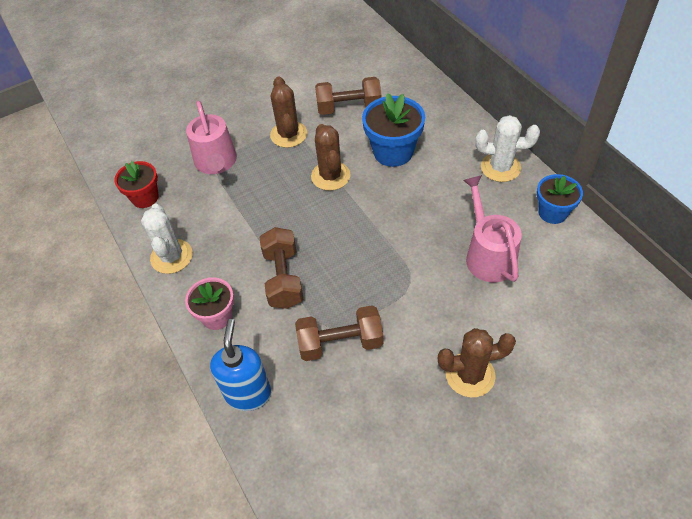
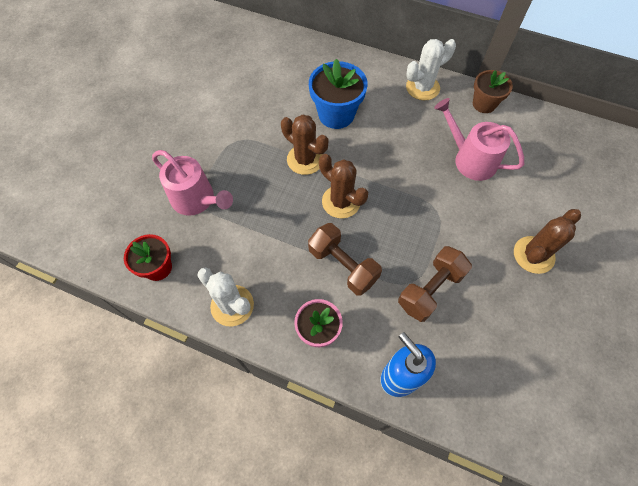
camera: 40 degrees left, 10 degrees up
(288, 134) = (239, 142): brown cactus -> brown cactus (341, 202)
(349, 108) = (269, 94): brown dumbbell -> none
(552, 212) = (484, 104): blue flower pot -> brown flower pot

